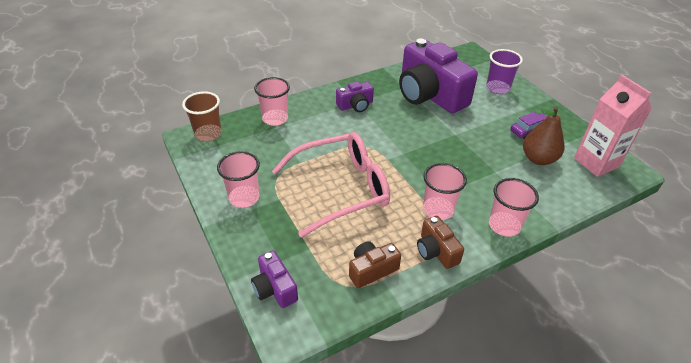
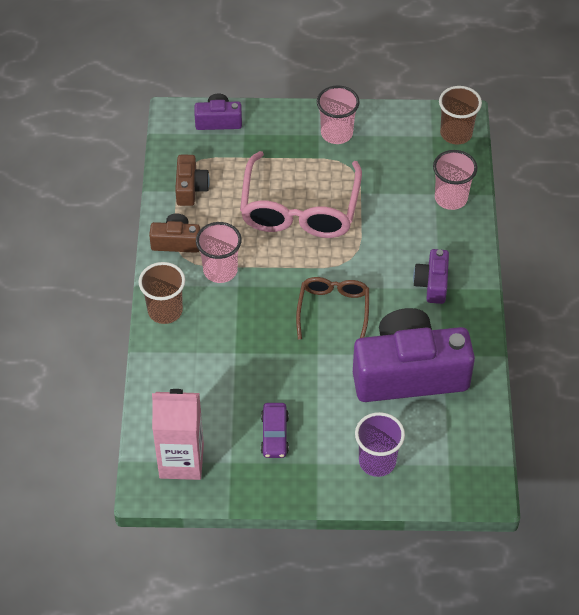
camera: 120 degrees right, 10 degrees up
(416, 139) = (333, 310): none -> brown glasses
(504, 225) = (165, 311): pink cup -> brown cup
(538, 159) = (225, 407): brown pear -> none

